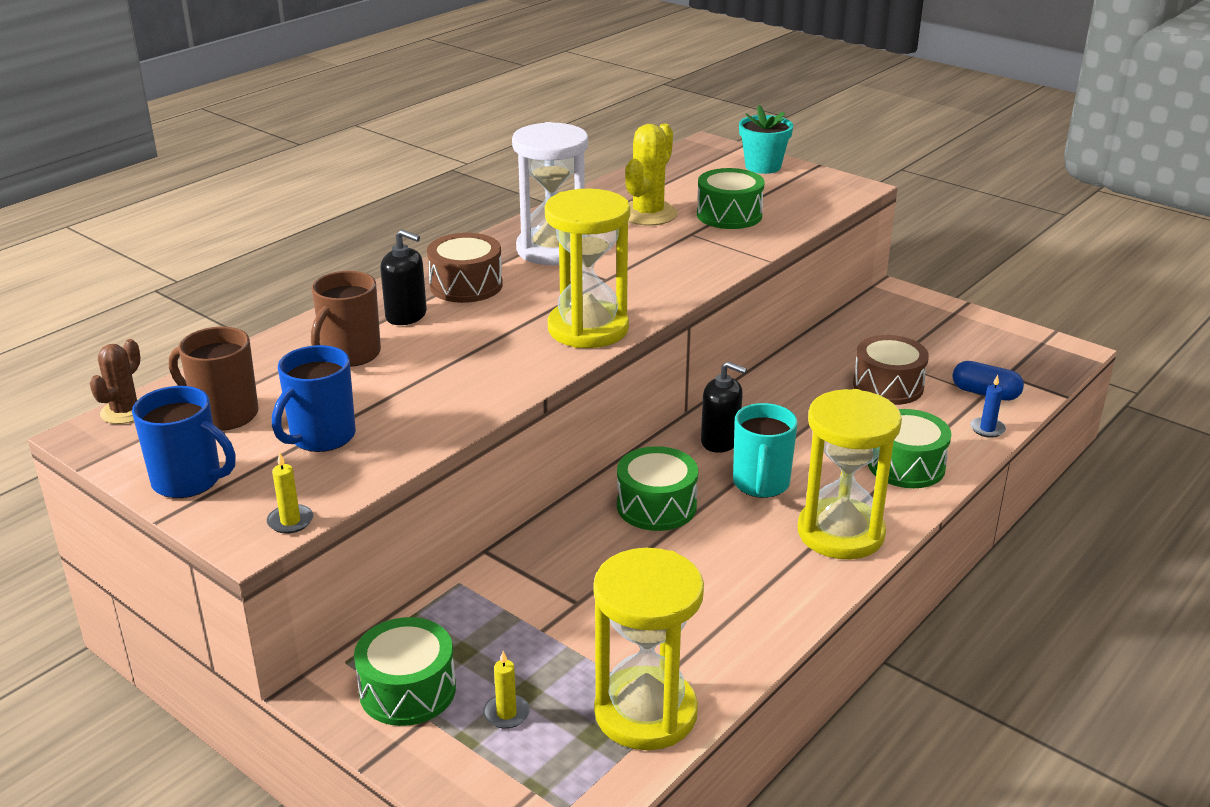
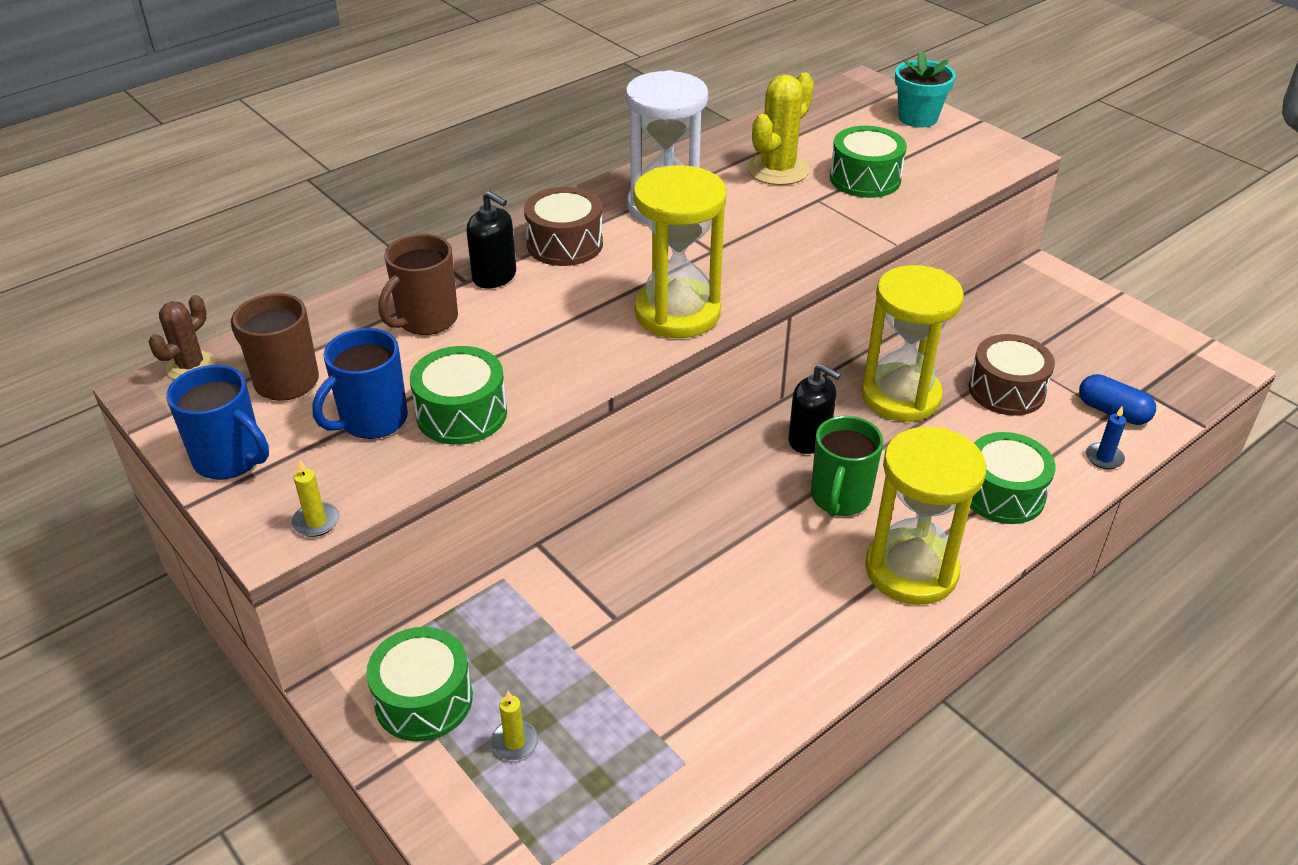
camera: 10 degrees right, 10 degrees up
(645, 713) = (655, 763): yellow hourglass -> yellow hourglass (900, 396)
(656, 506) = (724, 511): green drum -> green drum (461, 414)
(760, 484) = (840, 498): turquoise mug -> green mug

